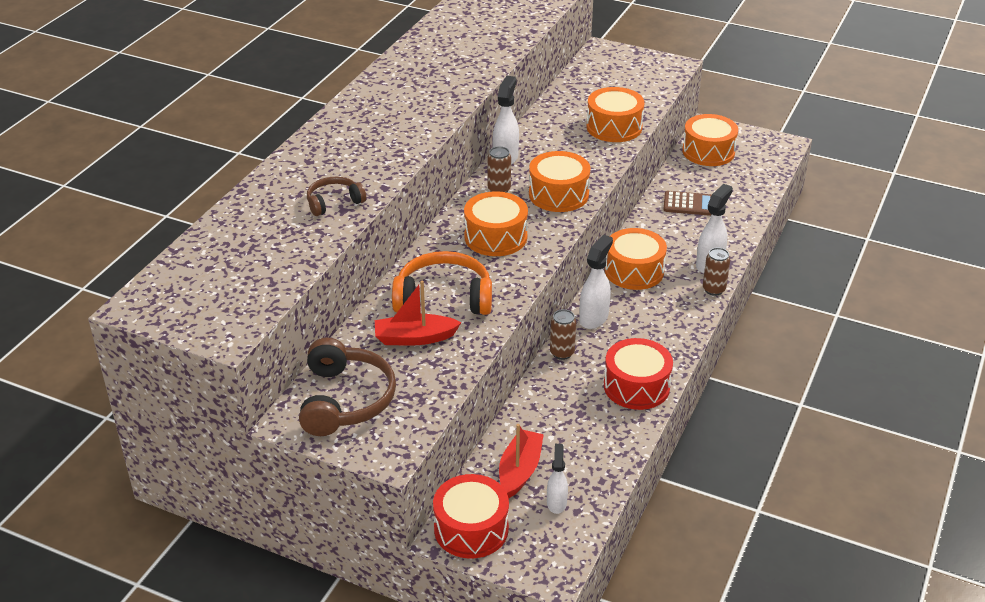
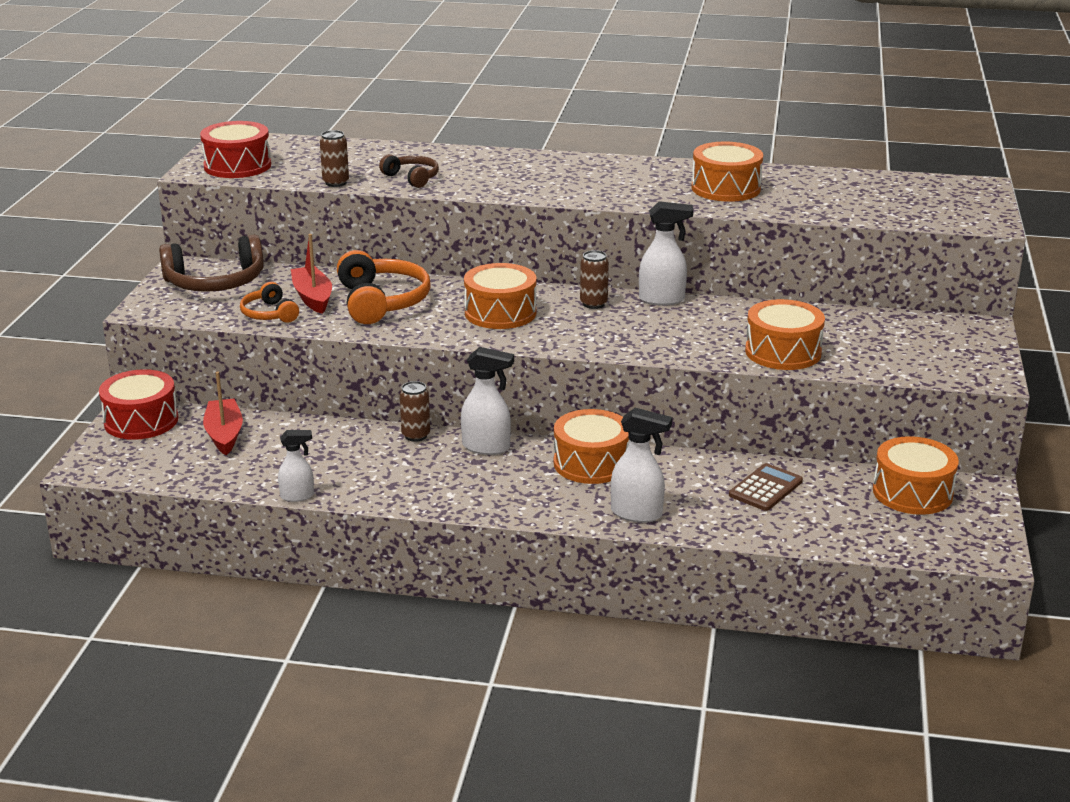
camera: 75 degrees right, 10 degrees down
(439, 368) = (269, 314): none -> orange headphones
(520, 470) = (224, 434): red boat -> red boat turned 105 degrees counterclockwise
(556, 503) = (181, 459): white spray bottle -> white spray bottle (297, 496)
(558, 194) = (605, 335): orange drum -> orange drum (726, 188)
(636, 386) = (373, 485): red drum -> red drum (237, 166)
(689, 204) = (765, 488): brown calculator -> brown calculator turned 135 degrees counterclockwise
(713, 289) = (582, 521): brown can -> brown can (336, 183)

